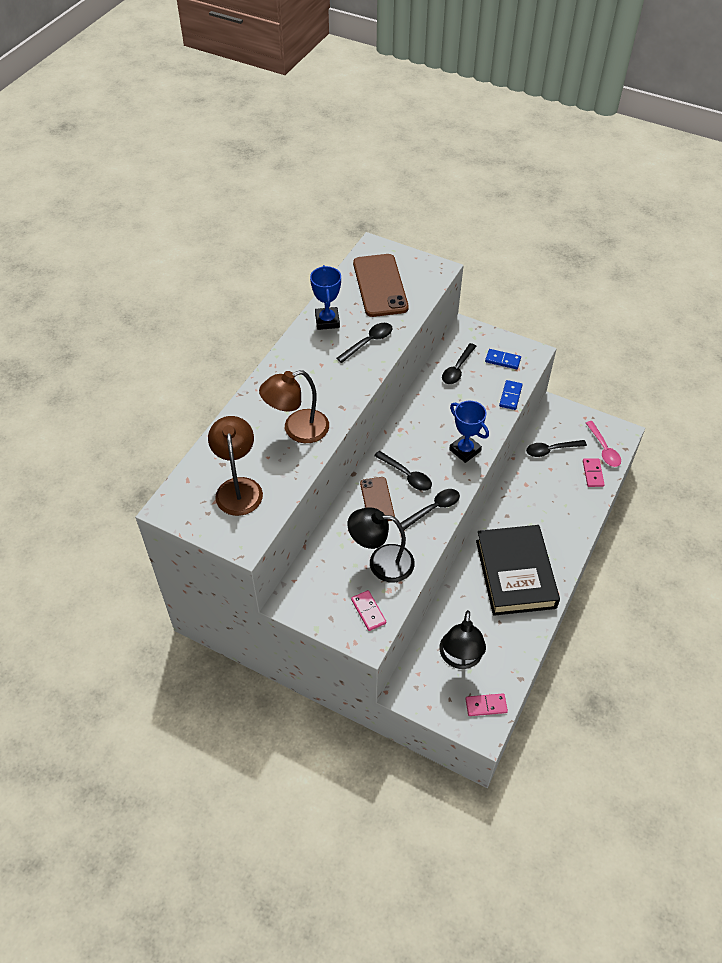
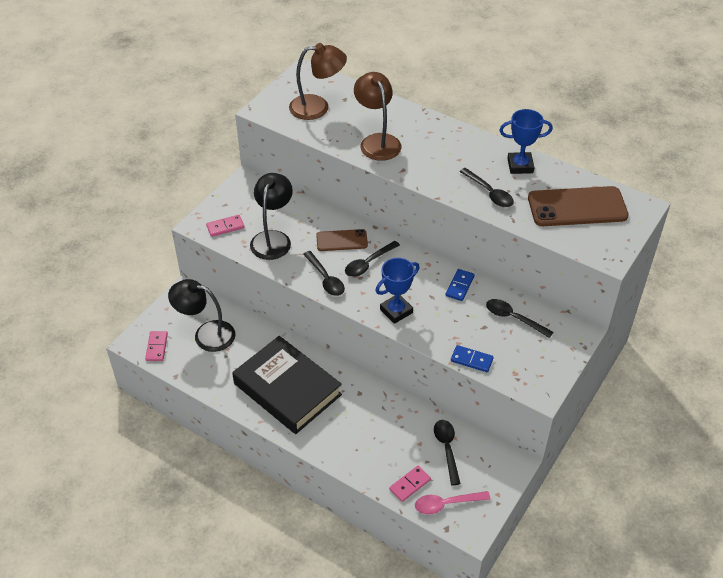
camera: 95 degrees right, 5 degrees down
(502, 360) = (528, 361): blue domino -> blue domino (459, 286)
(515, 574) = (287, 389): black book -> black book turned 45 degrees clockwise
(593, 473) = (410, 484): pink domino -> pink domino turned 45 degrees counterclockwise

